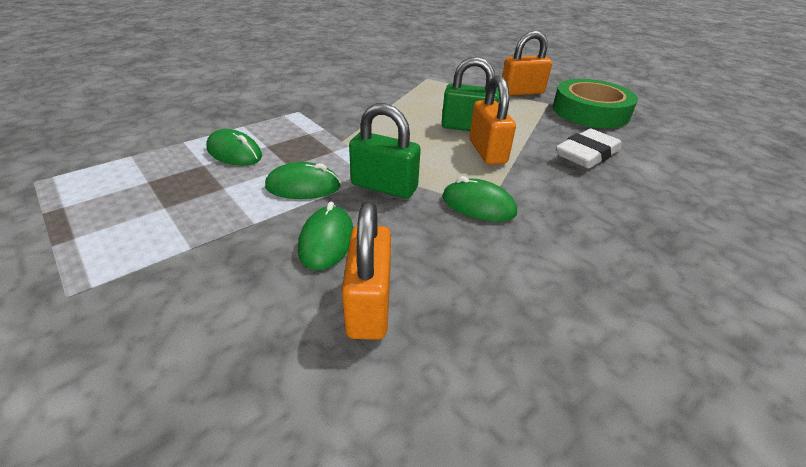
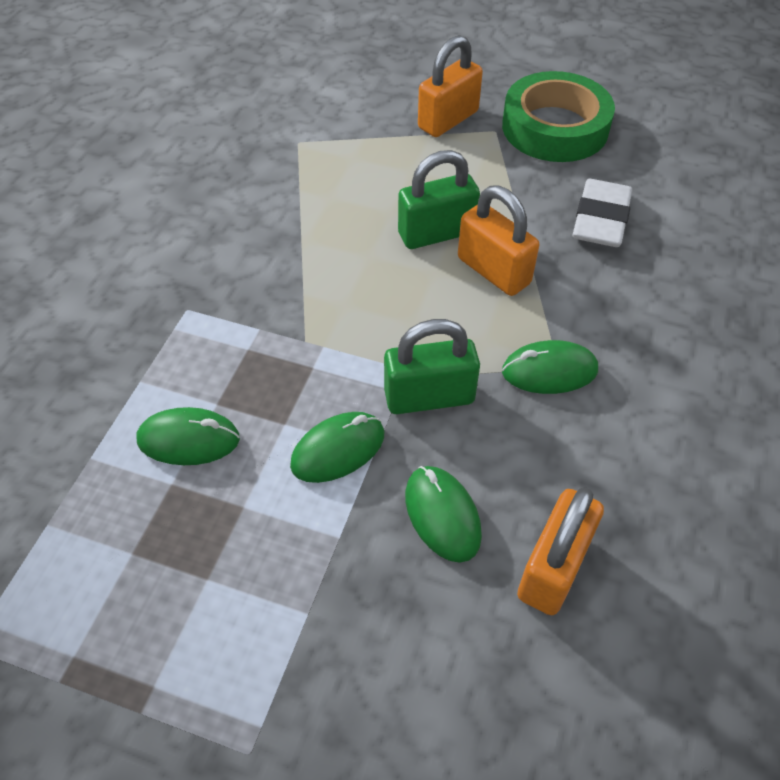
camera: 30 degrees left, 15 degrees up
(369, 305) = (553, 568): orange padlock -> orange padlock turned 60 degrees clockwise

